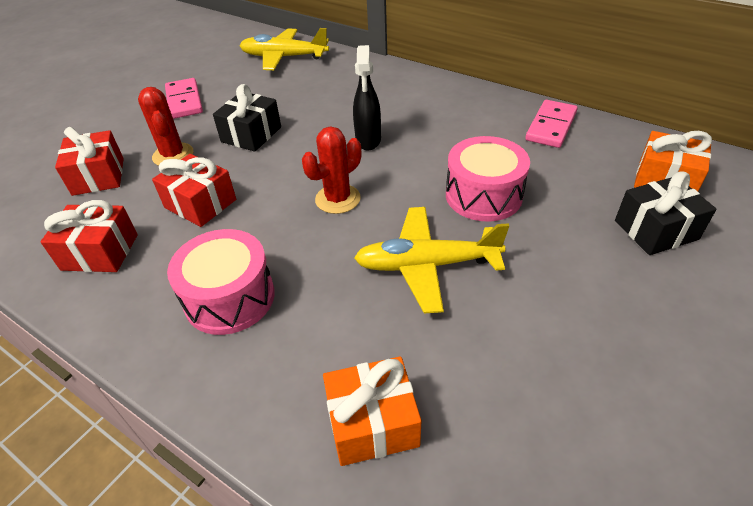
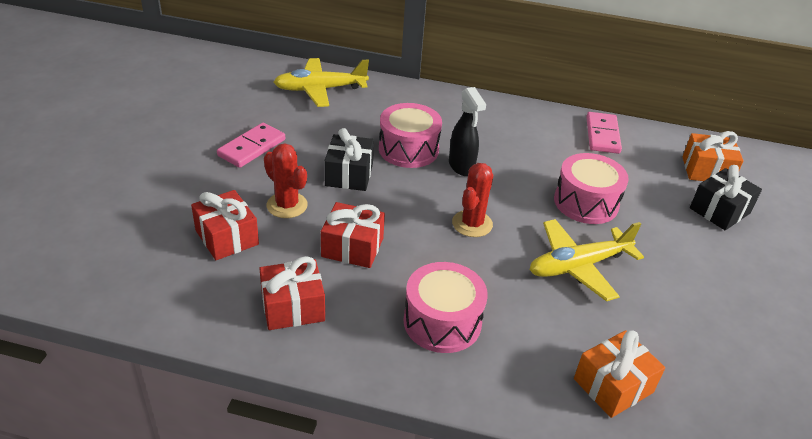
camera: 25 degrees left, 5 degrees down
(184, 101) = (252, 148): pink domino -> pink domino turned 75 degrees clockwise
(326, 118) = (408, 149): none -> pink drum

